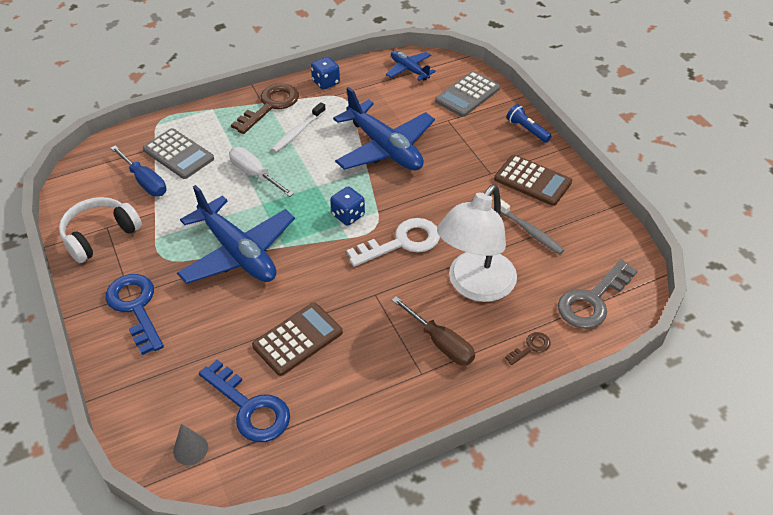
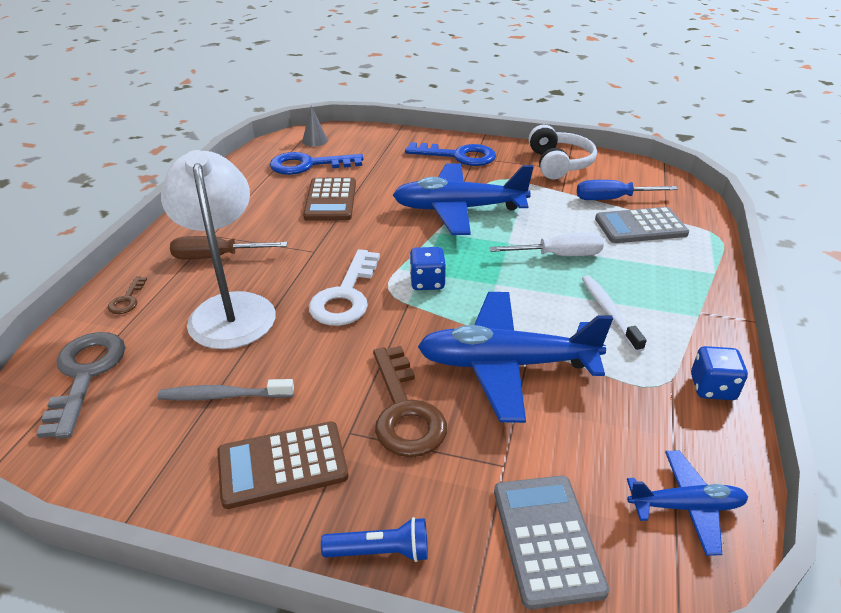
camera: 130 degrees right, 10 degrees down
(270, 106) = (687, 315): brown key -> brown key (405, 411)

